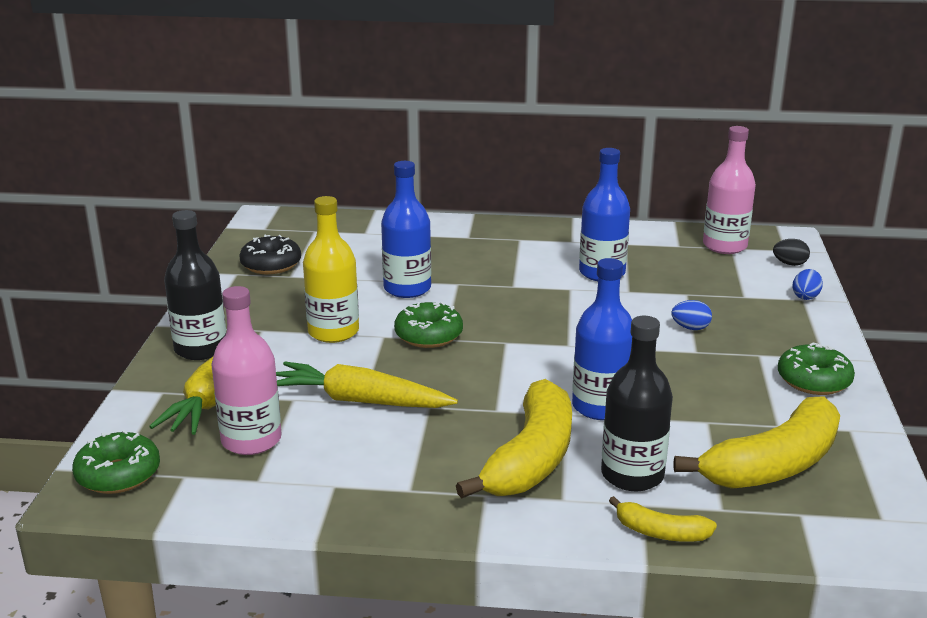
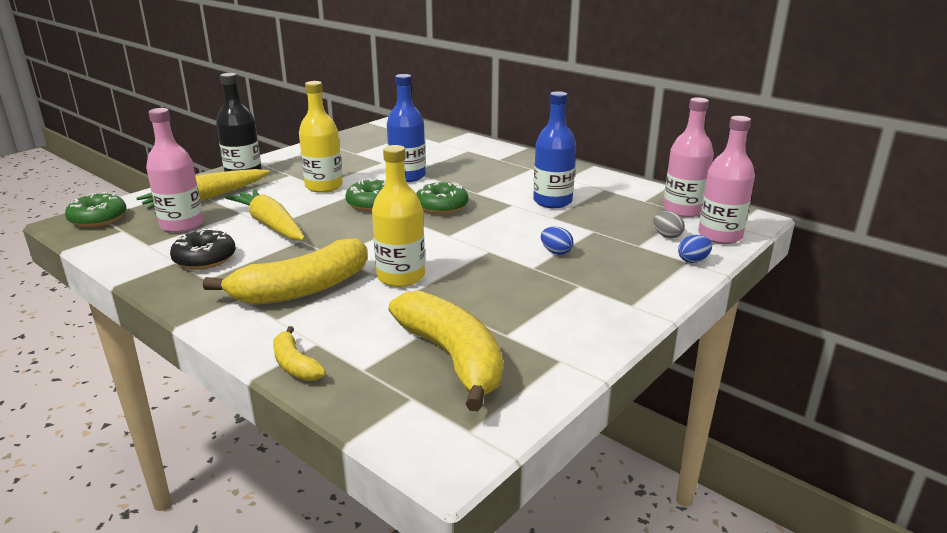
camera: 35 degrees right, 0 degrees up
(271, 264) = (355, 145): black donut -> black donut (205, 259)
(600, 406) = (400, 277): blue bottle -> yellow bottle
(632, 475) = (343, 323): black bottle -> none
(751, 278) = (667, 236): none -> grey egg
(773, 465) = (452, 358): yellow banana -> yellow banana turned 120 degrees counterclockwise
(789, 264) = (720, 236): black egg -> pink bottle
(813, 380) = (592, 317): green donut -> green donut (442, 206)

